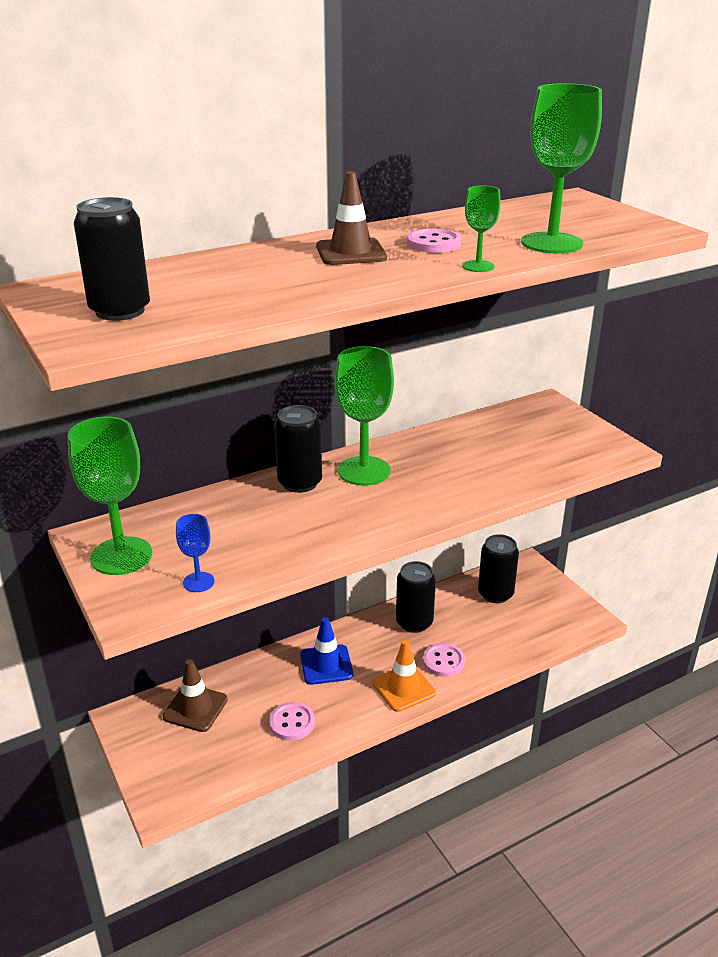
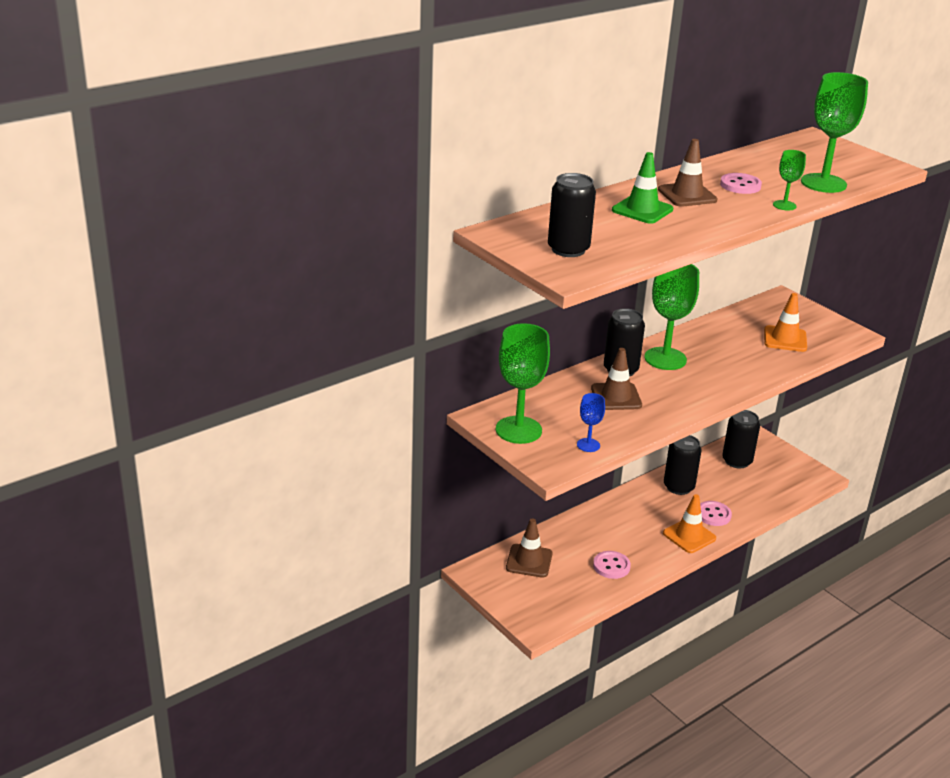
camera: 10 degrees left, 0 degrees up
(273, 267) = (642, 210): none -> green traffic cone
(274, 517) = (616, 397): none -> brown traffic cone
(326, 665) = (620, 523): blue traffic cone -> none
(529, 452) = (785, 339): none -> orange traffic cone

